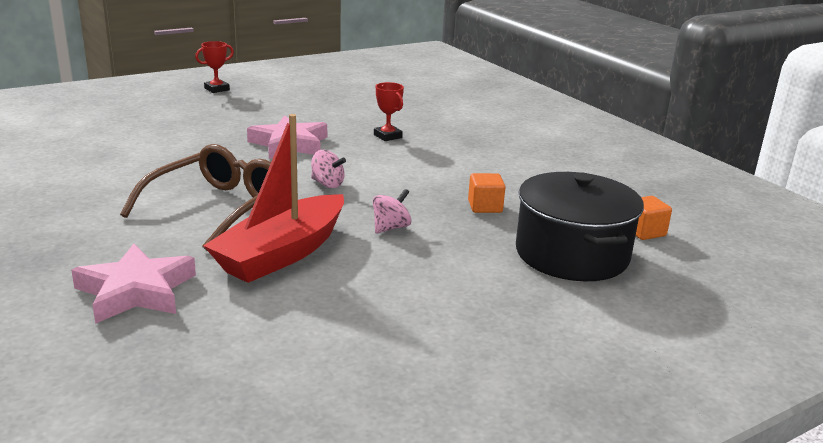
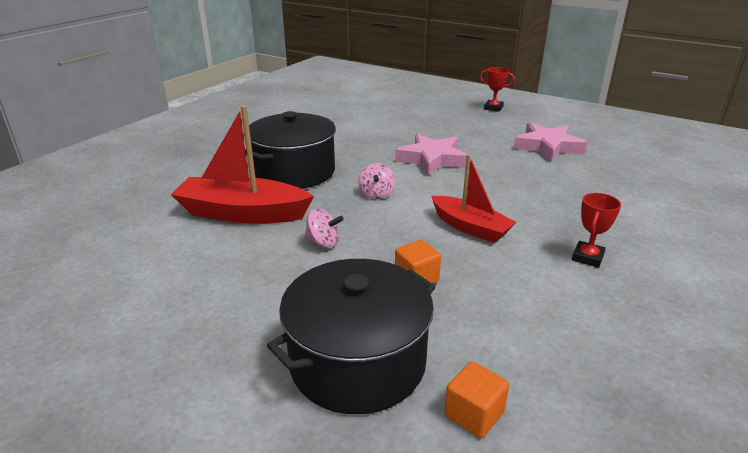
camera: 65 degrees right, 5 degrees up
(136, 291) = (162, 186): pink star -> pink star (547, 147)
(219, 208) = (294, 172): brown glasses -> black pot
(387, 136) = (510, 189): red trophy -> red trophy (587, 257)
(431, 167) = (470, 227): none -> red boat

